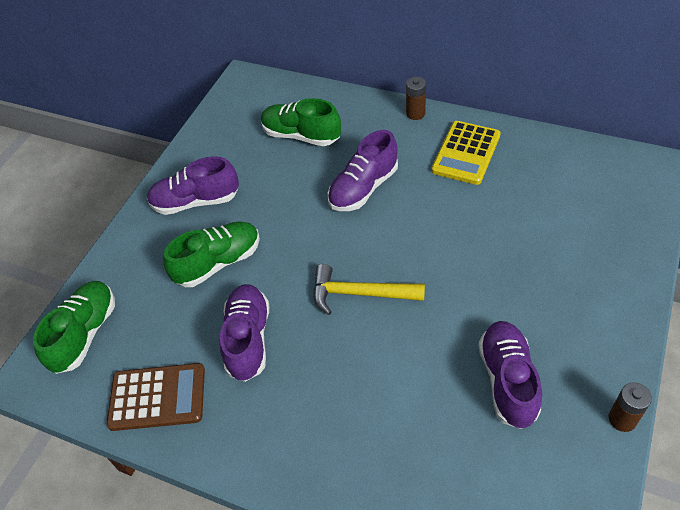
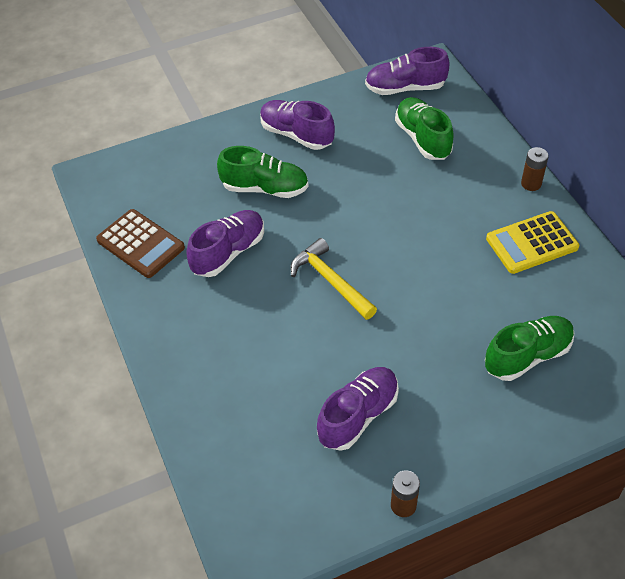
camera: 40 degrees right, 0 degrees up
(85, 334) = (141, 172): green shoe -> green shoe (527, 356)
(363, 188) = (421, 211): purple shoe -> purple shoe (405, 88)

